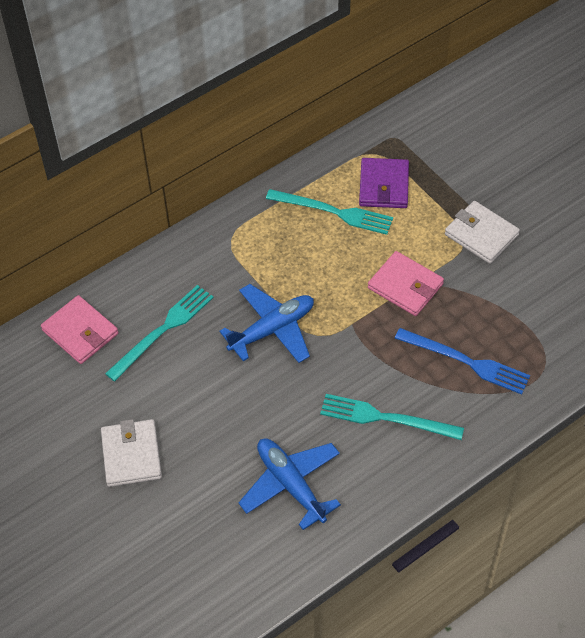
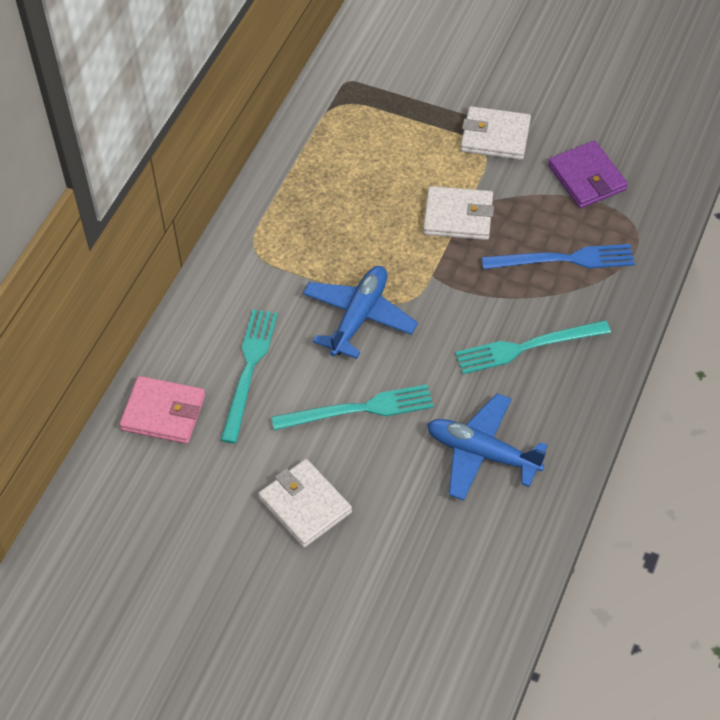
camera: 30 degrees left, 0 degrees up
(333, 212) = (339, 178): turquoise fork -> turquoise fork (359, 409)
(383, 186) = (370, 132): purple wallet -> purple wallet (586, 178)
(405, 286) = (458, 216): pink wallet -> white wallet

